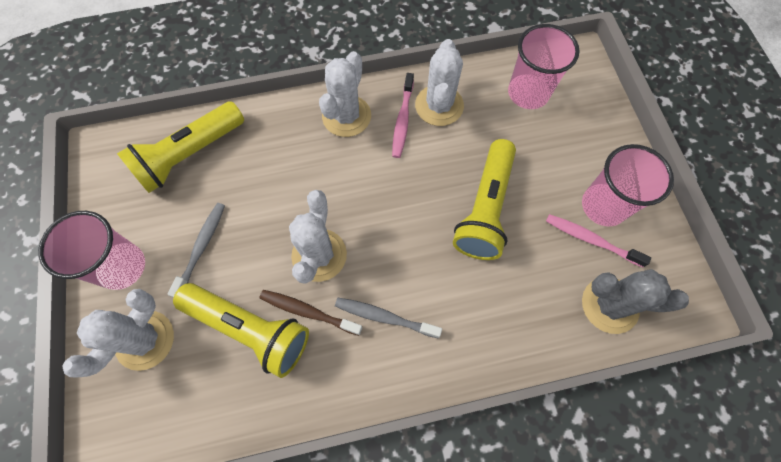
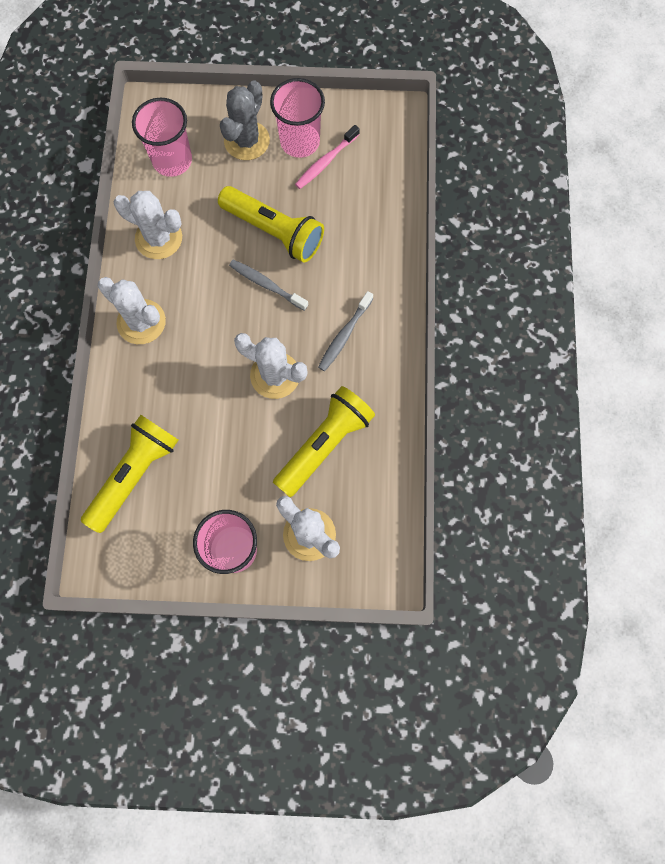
camera: 75 degrees left, 5 degrees up
(190, 155) = (134, 475): yellow flashlight -> yellow flashlight turned 120 degrees counterclockwise
(201, 248) = (237, 475): grey toothbrush -> grey toothbrush (267, 285)
(308, 311) = (323, 394): brown toothbrush -> none
(402, 120) = (163, 274): pink toothbrush -> none
(609, 305) = (381, 169): grey cactus -> grey cactus (247, 141)

